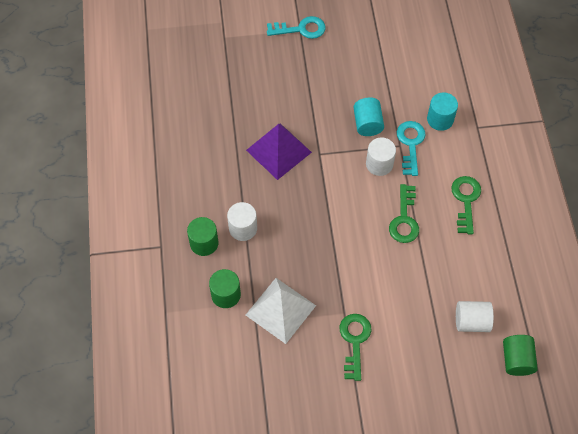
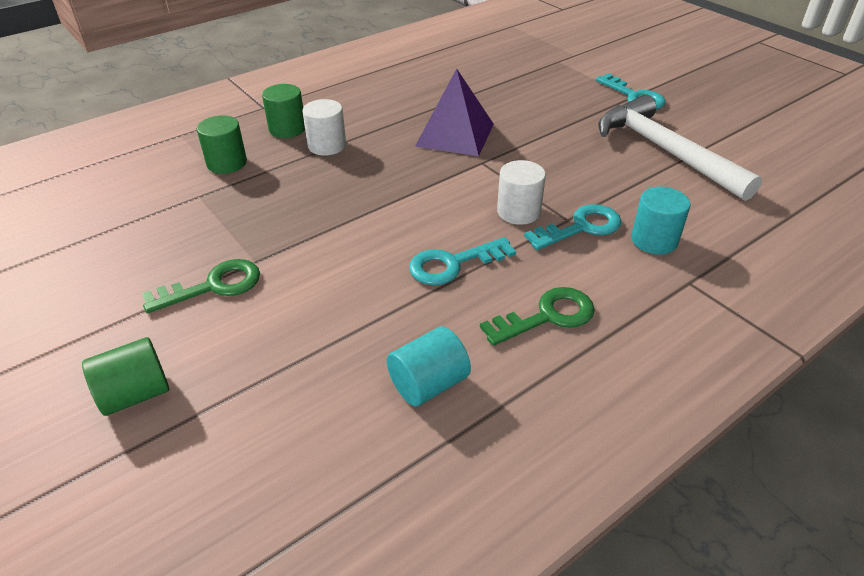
camera: 60 degrees right, 20 degrees down
(280, 310) = (228, 207): white pyramid -> none
(367, 124) = (568, 182): turquoise cylinder -> turquoise cylinder (428, 384)
(369, 57) = (665, 151): none -> white hammer
(404, 219) = (453, 264): green key -> turquoise key
(471, 322) = (323, 408): white cylinder -> none
(516, 360) = (277, 509): green cylinder -> green cylinder (135, 394)

